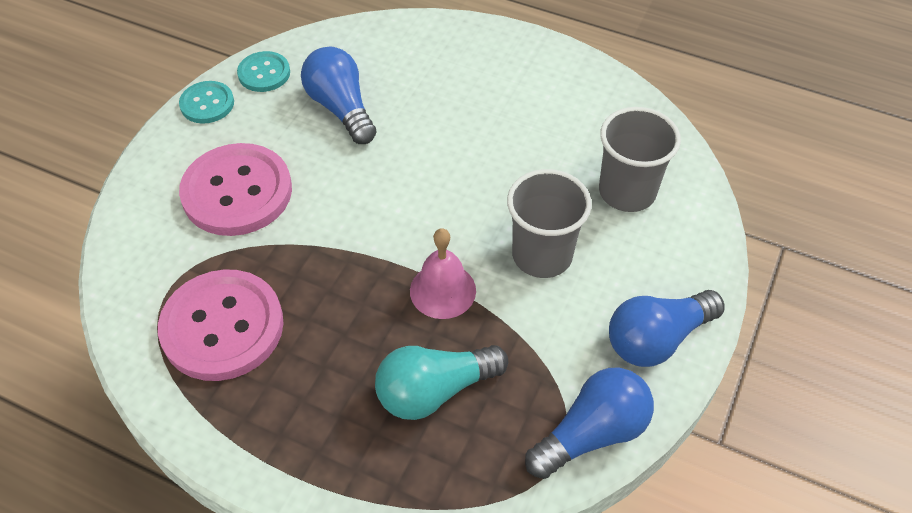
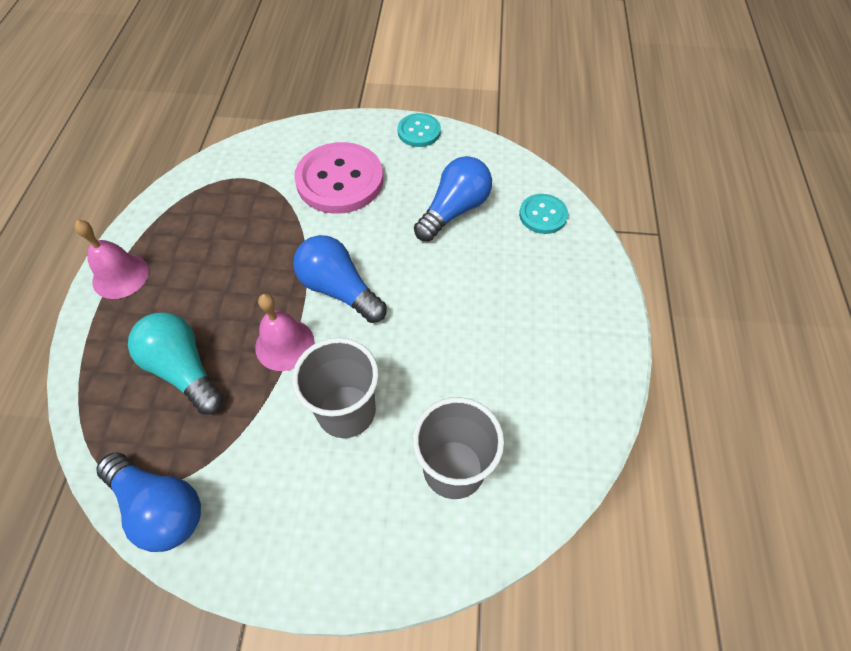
camera: 70 degrees right, 5 degrees up
(222, 327) = (215, 218): pink button -> none
(261, 445) = (120, 276): none -> pink bell
(264, 73) = (467, 151): turquoise button -> turquoise button (543, 215)
(657, 339) = (276, 543): blue light bulb -> blue light bulb (339, 289)

